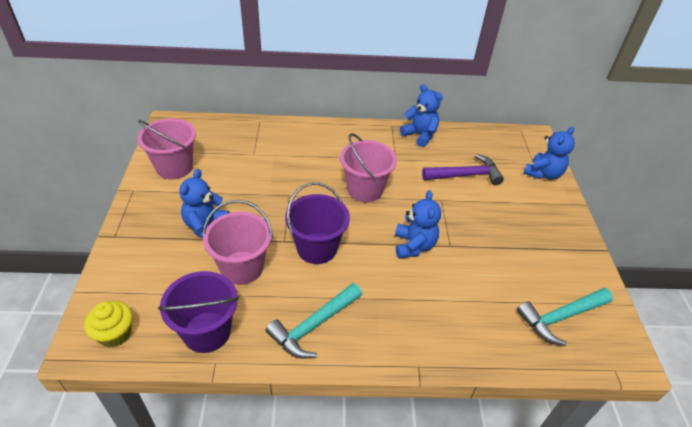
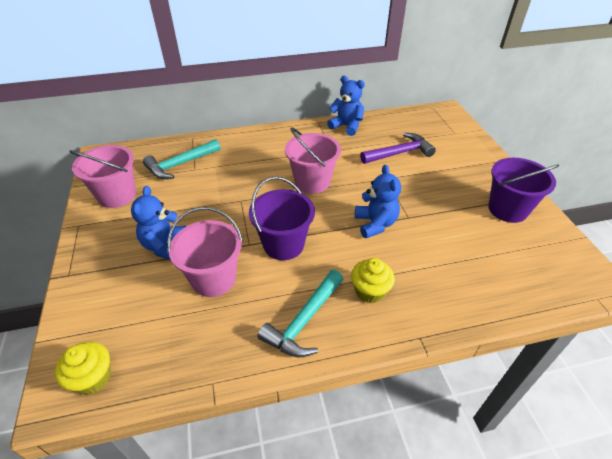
camera: 10 degrees left, 0 degrees up
(207, 332) = (195, 352): purple bucket -> purple bucket (507, 209)
(385, 311) = (370, 291): none -> yellow cupcake
(543, 174) = (466, 140): blue teddy bear -> none
(560, 317) = (530, 261): turquoise hammer -> turquoise hammer (180, 164)

